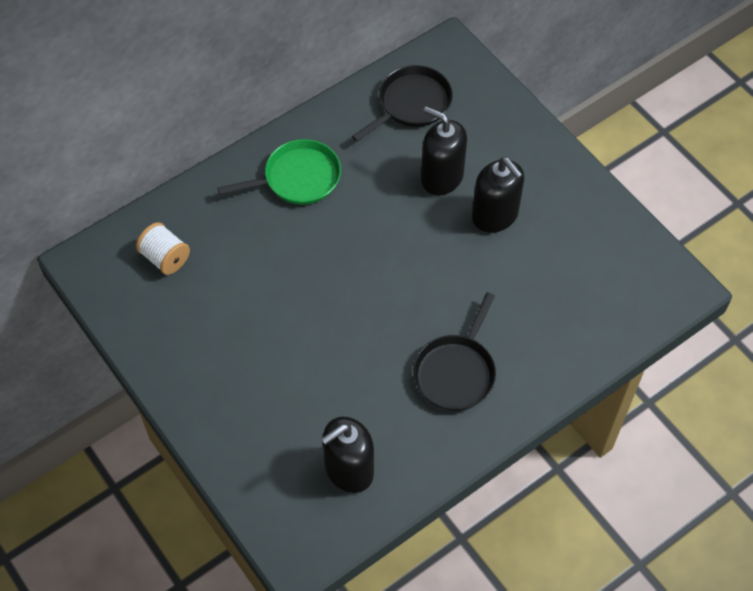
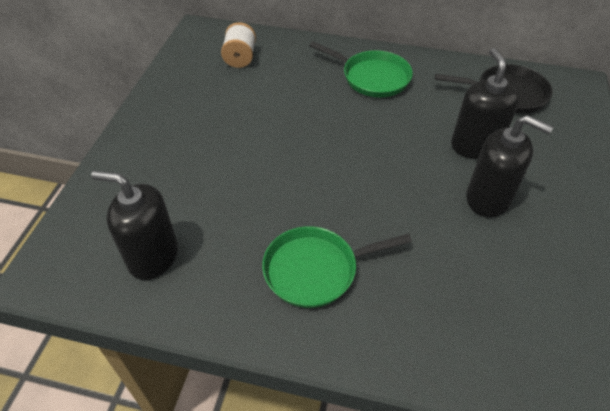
camera: 50 degrees right, 10 degrees down
(456, 372) = (315, 270): black pan -> green pan
(495, 215) = (488, 198): black soap dispenser -> black soap dispenser turned 75 degrees counterclockwise

